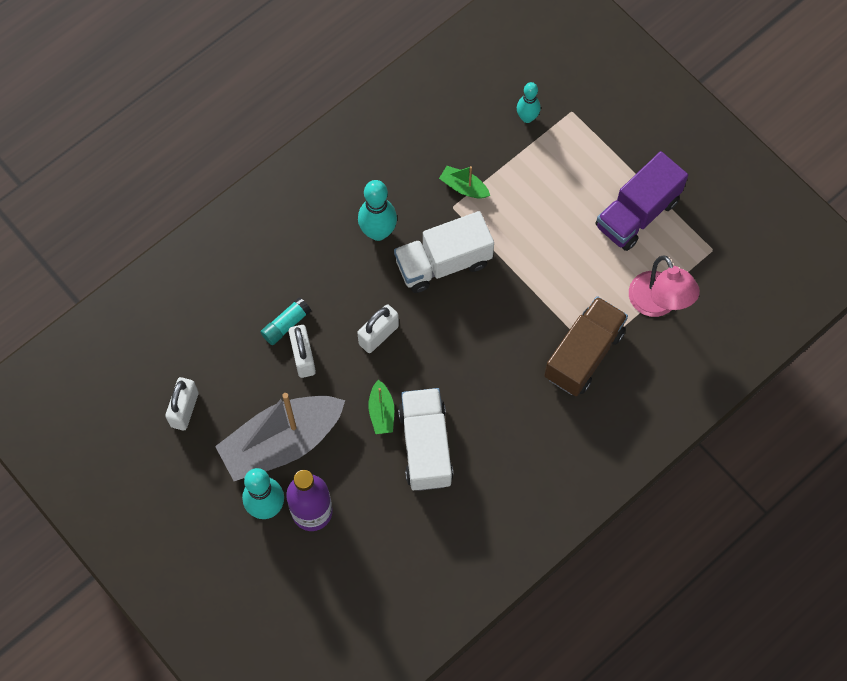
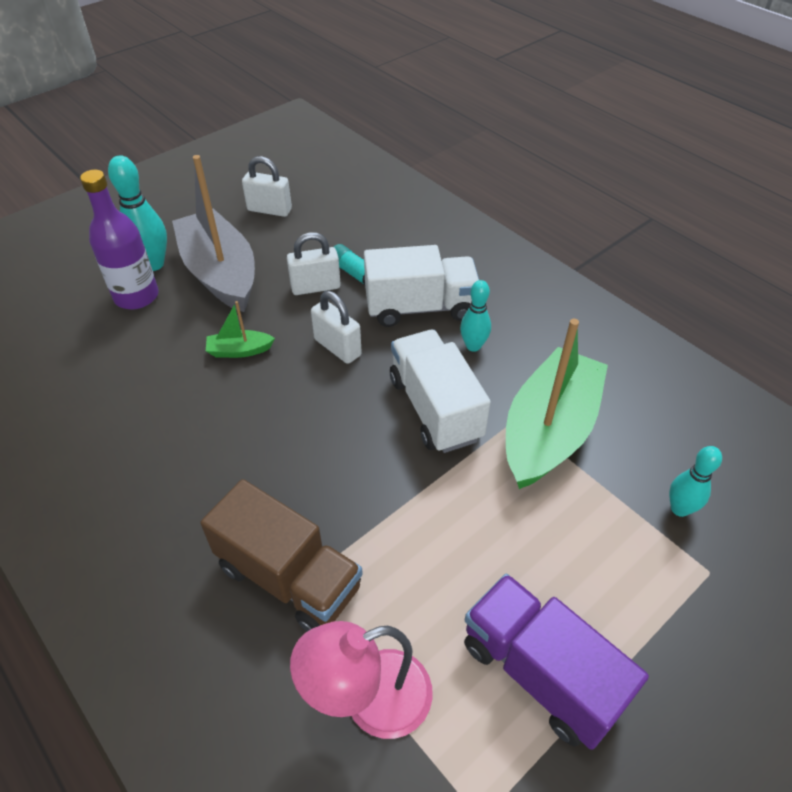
camera: 90 degrees right, 20 degrees down
(378, 232) = (473, 346): turquoise bowling pin -> turquoise bowling pin, size x0.63
(425, 446) = (187, 390): white truck -> white truck (420, 307)
(464, 187) = (549, 431): green boat -> green boat, size x2.36

